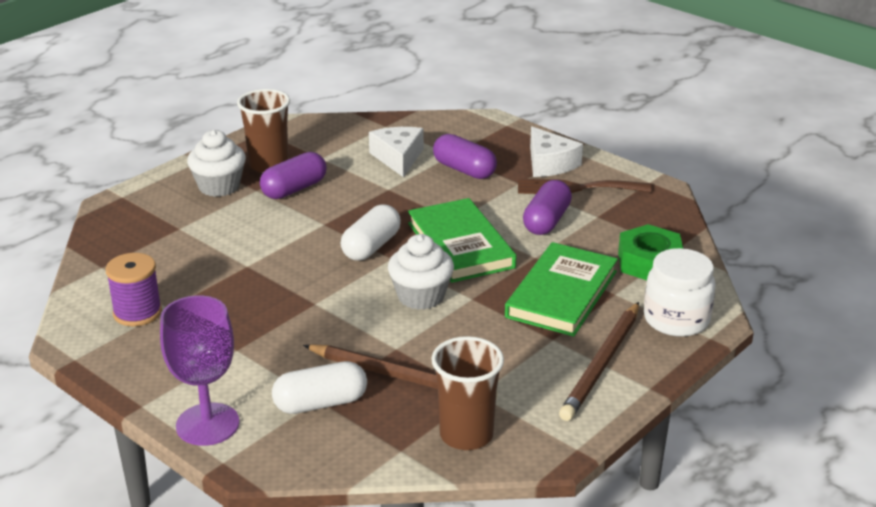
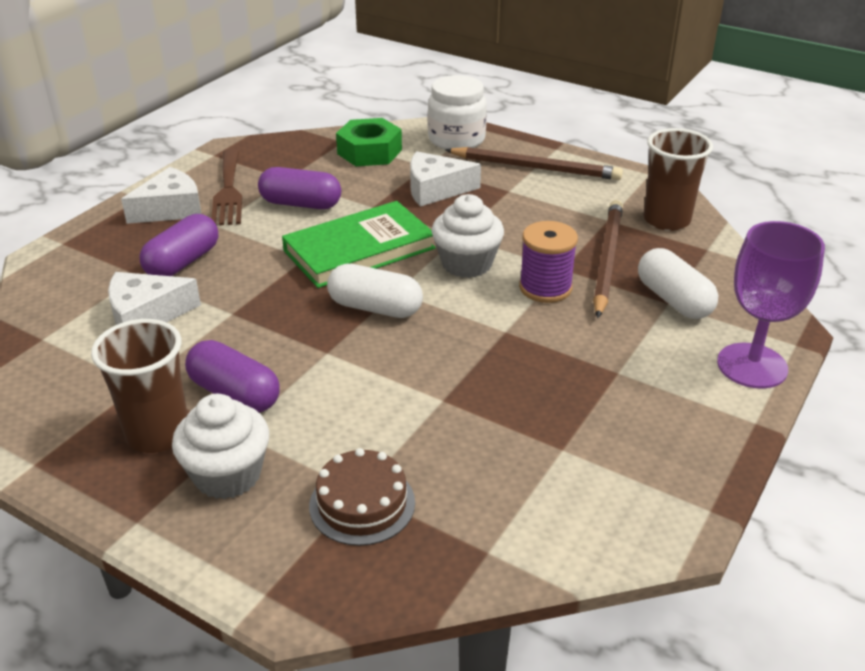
camera: 100 degrees left, 5 degrees up
(137, 313) = (585, 476): purple spool -> purple spool (545, 288)
(167, 228) = (362, 504): none -> brown cake
(561, 294) = (435, 189): green book -> white cheese

